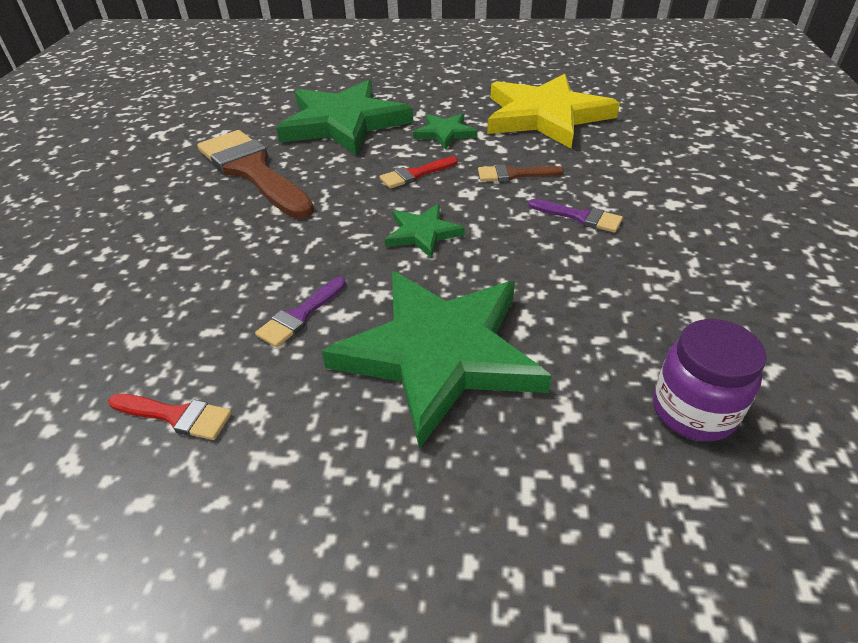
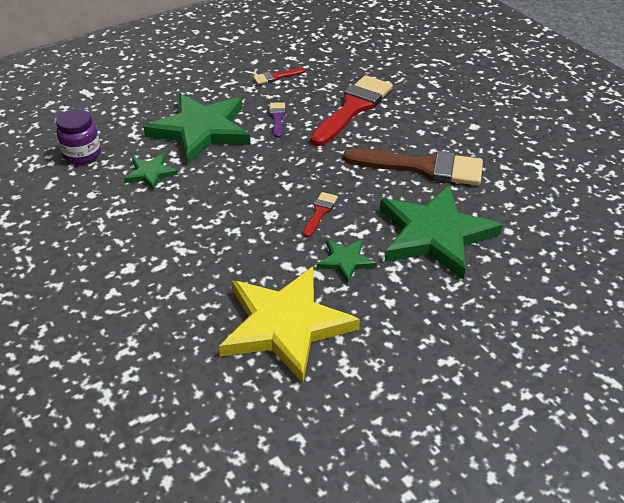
camera: 140 degrees right, 0 degrees up
(184, 276) = (353, 108): none -> red brush
(422, 233) = (268, 176): green star -> green star (150, 173)
(514, 174) = (254, 243): brown brush -> none
(580, 217) = (185, 227): purple brush -> none

